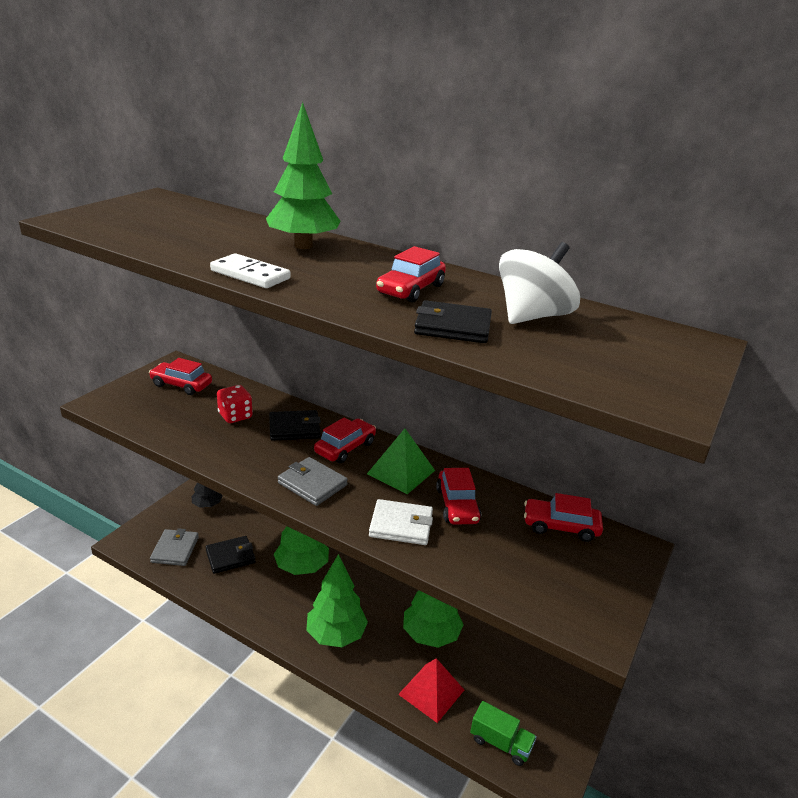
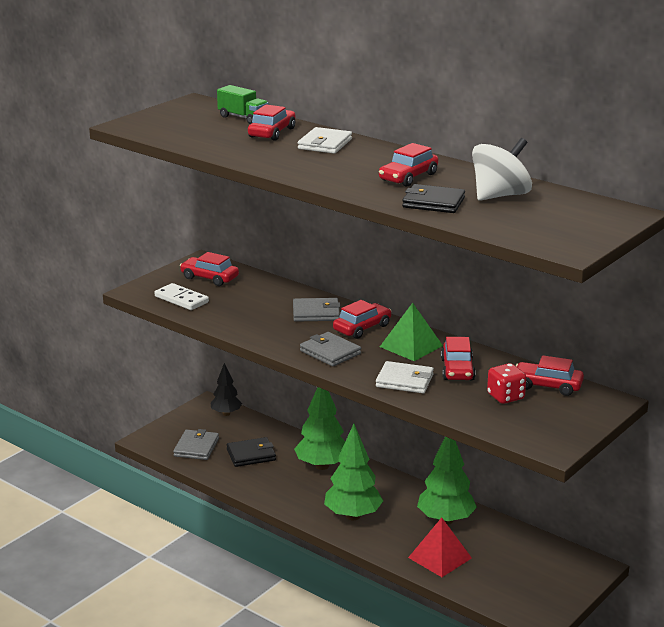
camera: 10 degrees right, 5 degrees down
(235, 416) = (261, 303): red dice -> red dice (505, 397)
(240, 231) = (272, 132): none -> red car
(250, 275) = (281, 167): white domino -> white domino (181, 299)
(294, 428) = (316, 313): black wallet -> grey wallet
(303, 246) = (325, 144): green tree -> white wallet
(500, 743) = (498, 593): green truck -> green truck (243, 118)

